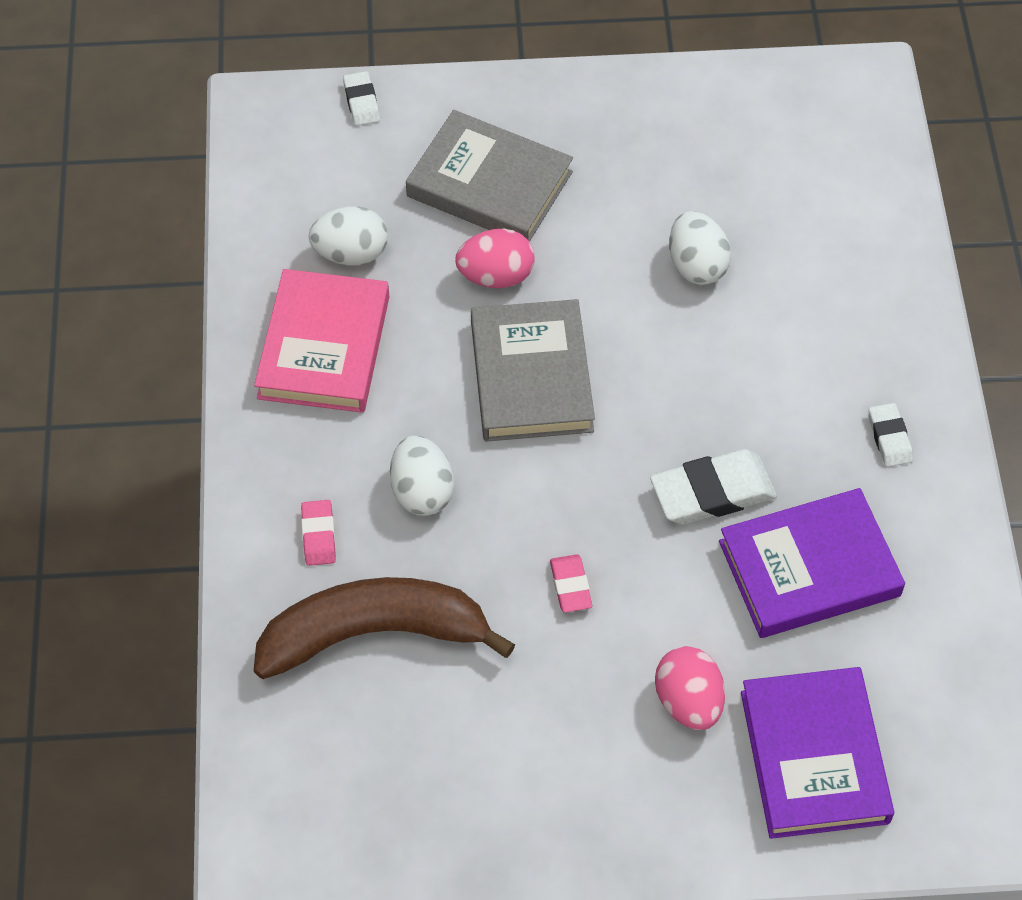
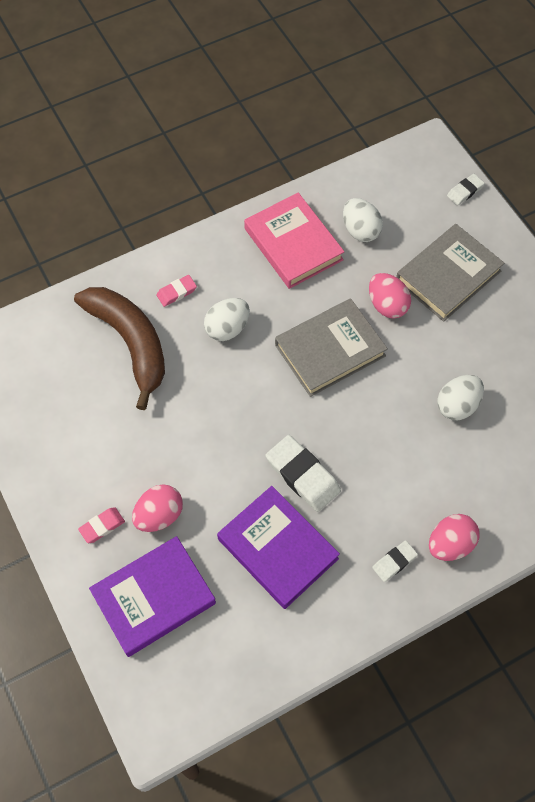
camera: 65 degrees right, 5 degrees up
(324, 347) = (293, 244): pink book -> pink book turned 75 degrees clockwise
(489, 184) = (448, 276): grey book -> grey book turned 45 degrees clockwise
(570, 586) = (204, 425): pink eraser -> pink eraser (102, 526)
(892, 364) = (450, 544): none -> pink egg

